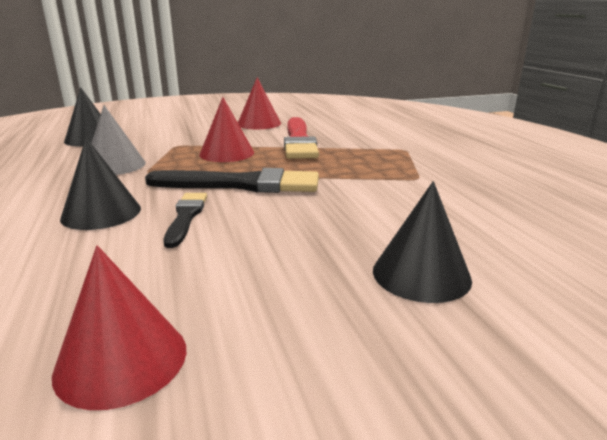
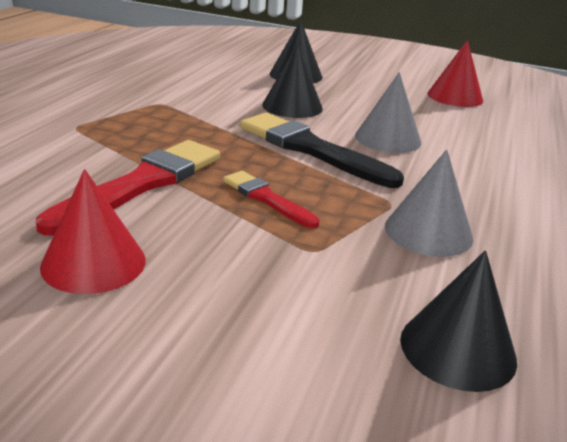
camera: 145 degrees left, 5 degrees up
(101, 213) = (455, 165): black cone -> black cone (292, 106)
(186, 217) = (388, 138): black brush -> grey cone
(227, 153) = (267, 199): red cone -> red brush

